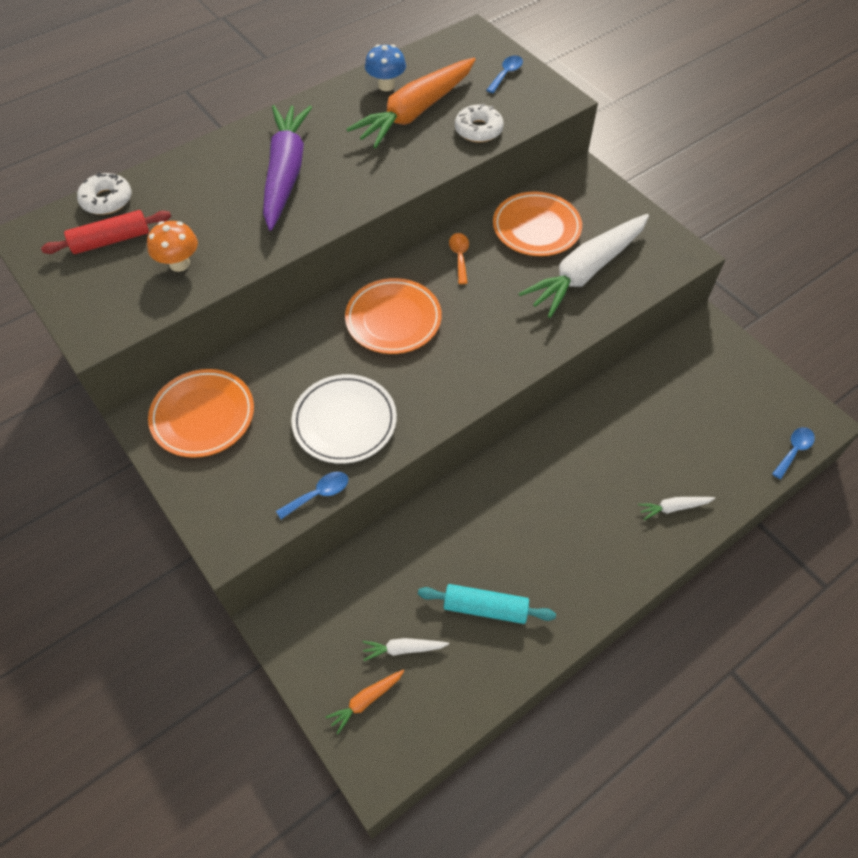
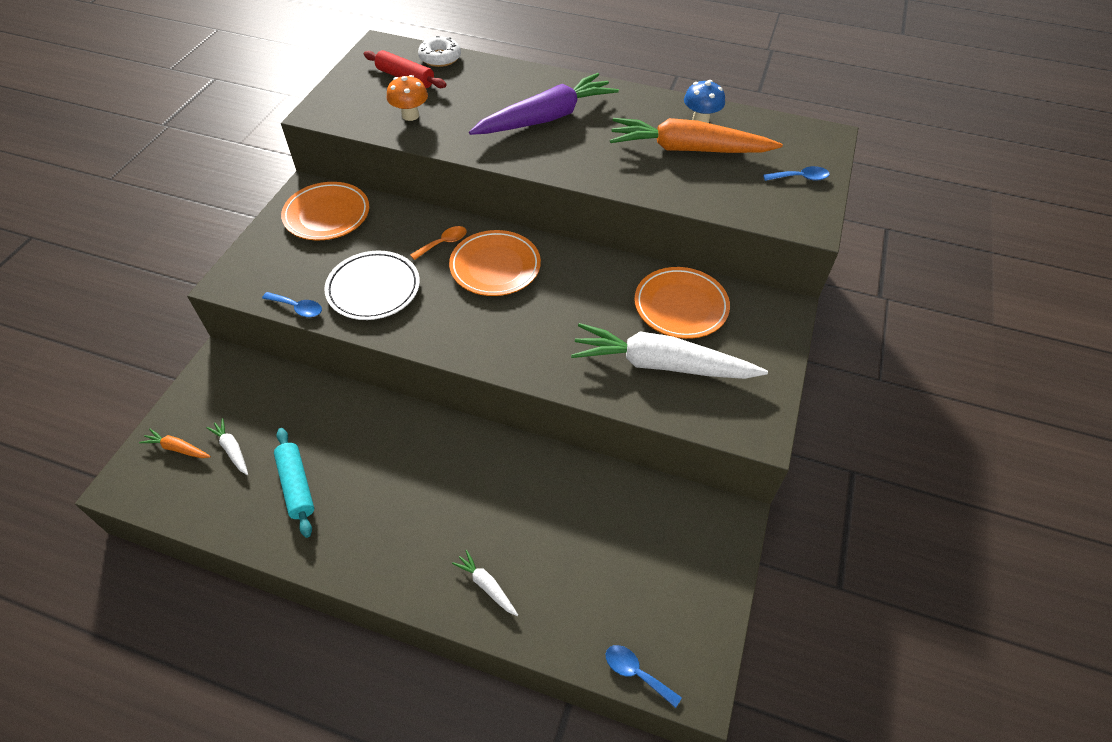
camera: 55 degrees right, 5 degrees down
(459, 256) = (598, 273): orange spoon -> orange spoon (443, 243)
(478, 130) = (709, 193): white donut -> none
(794, 451) = (636, 673): blue spoon -> blue spoon turned 150 degrees counterclockwise

